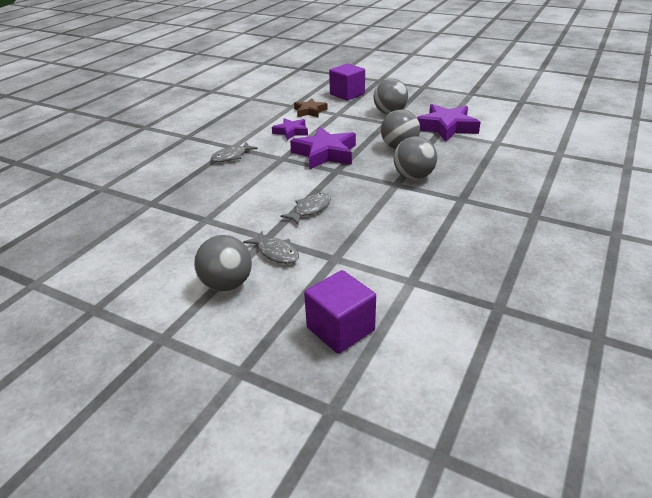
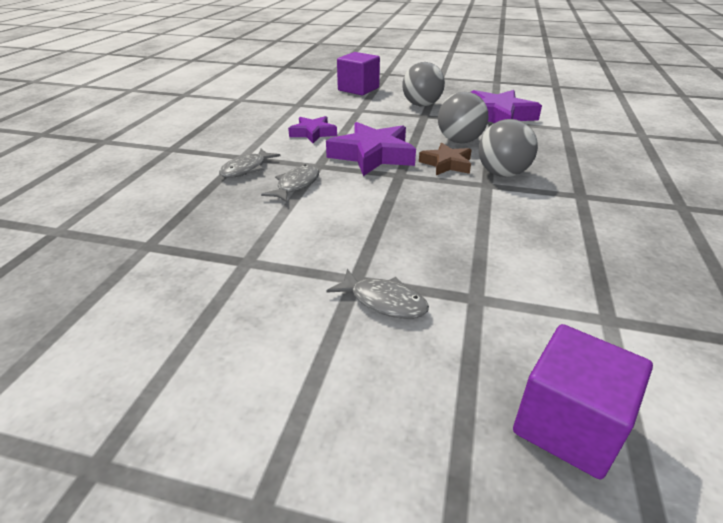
camera: 15 degrees left, 0 degrees up
(227, 284) = (332, 370): grey ball -> none
(310, 111) = (324, 109): brown star -> brown star (446, 164)
(310, 209) = (396, 229): grey fish -> grey fish (296, 185)

